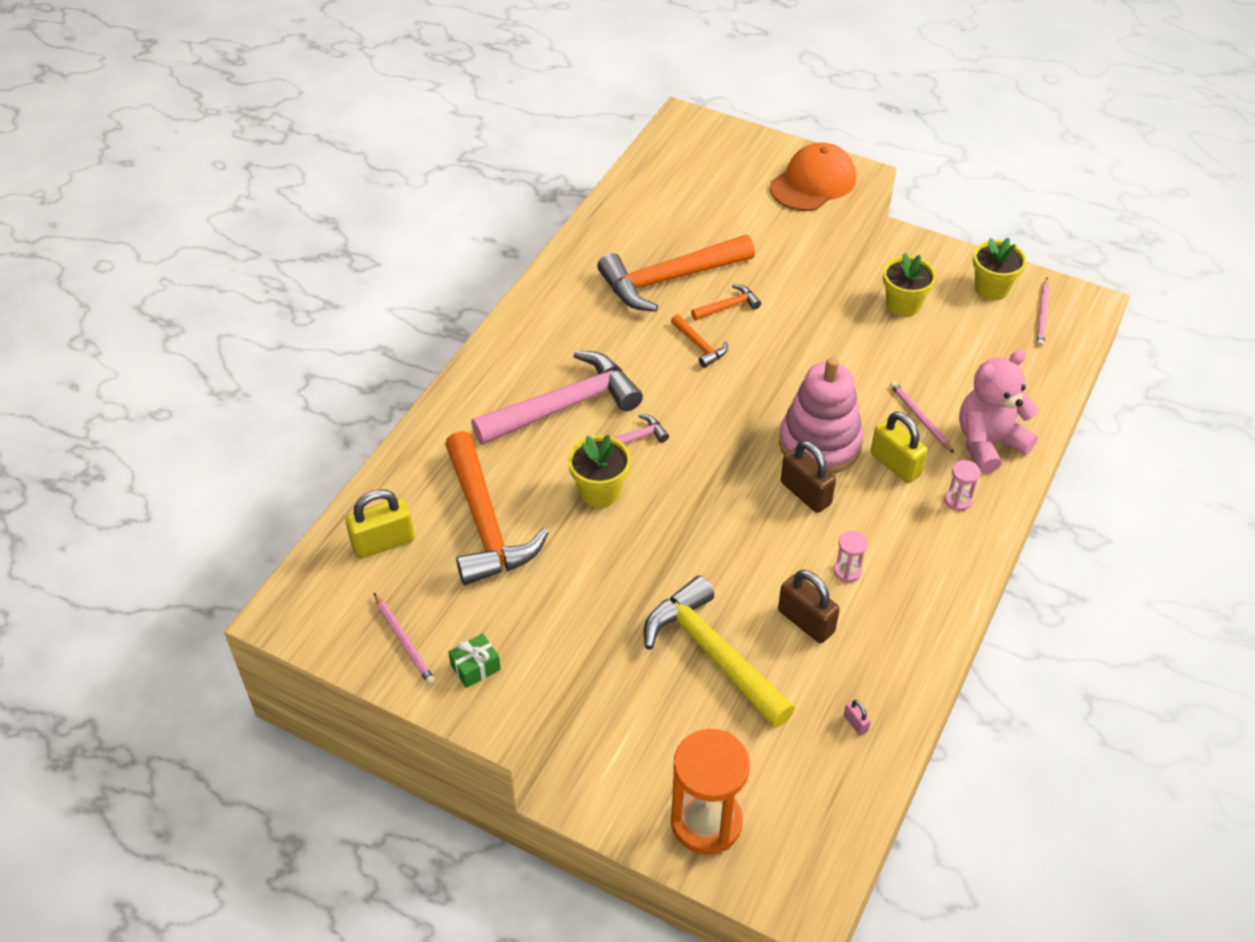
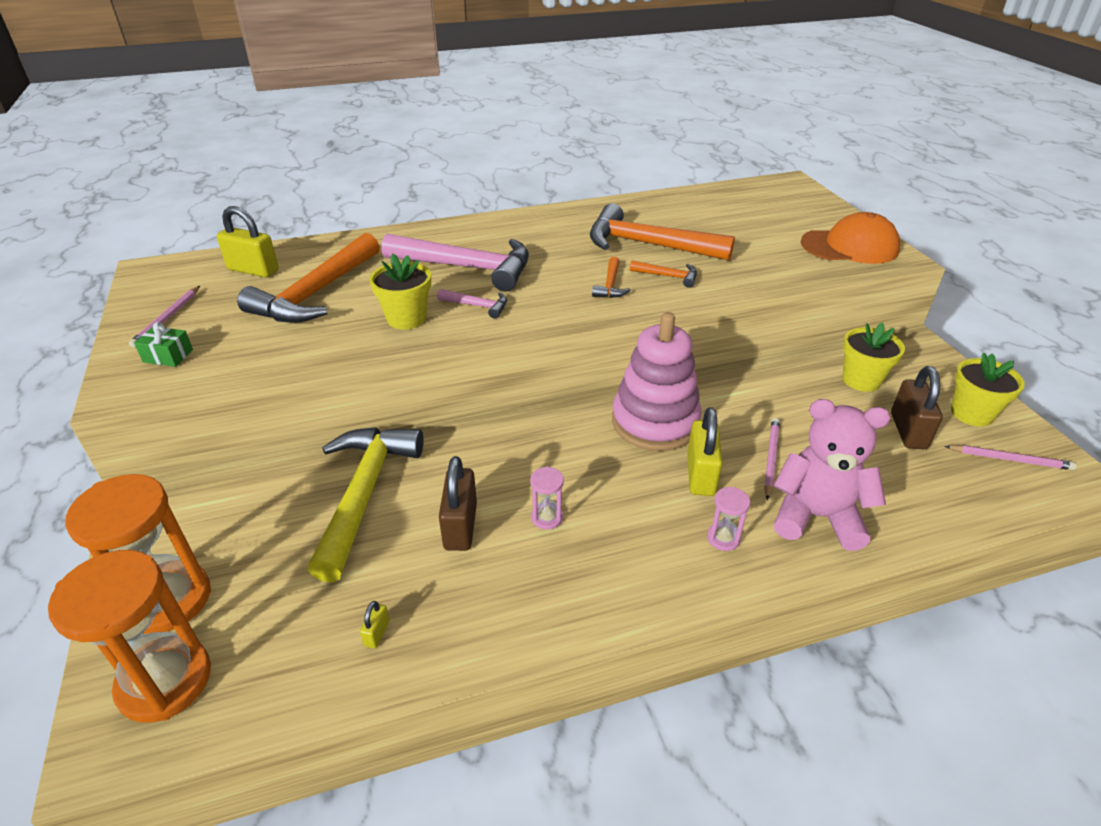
camera: 45 degrees right, 10 degrees down
(784, 855) = (165, 681): none -> orange hourglass
(805, 493) = (594, 444): brown padlock -> brown padlock (908, 431)
(855, 723) = (377, 633): pink padlock -> yellow padlock
(1043, 314) = (1010, 459): pink pencil -> pink pencil turned 135 degrees counterclockwise

